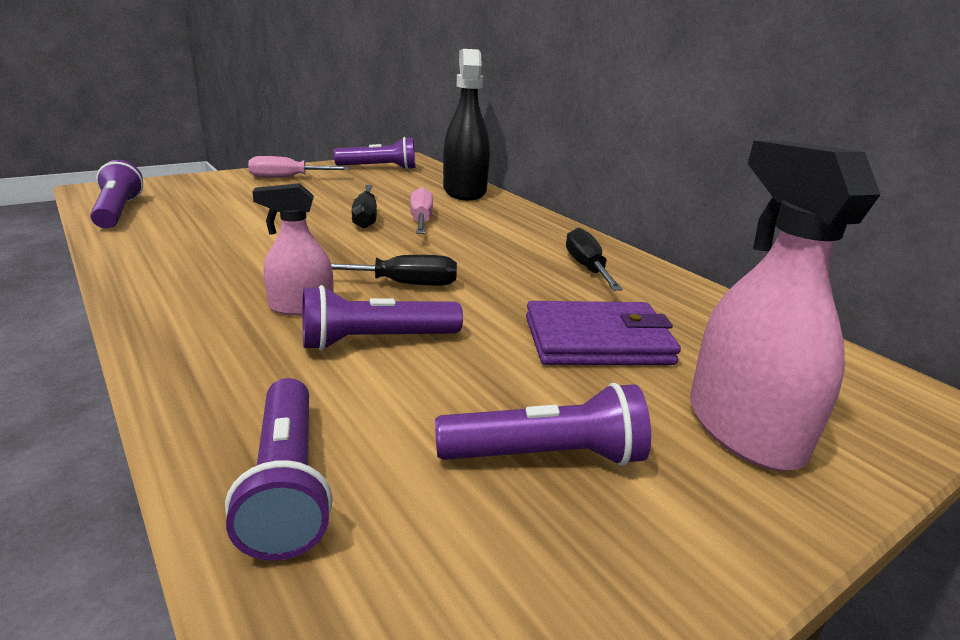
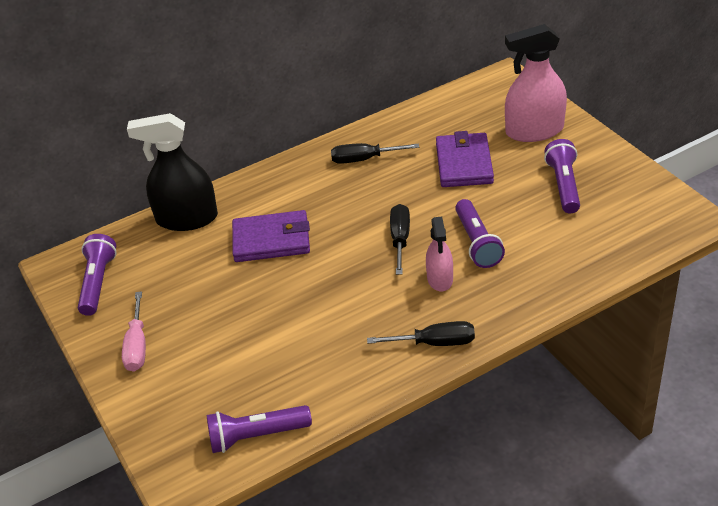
camera: 80 degrees left, 15 degrees up
(287, 484) = (596, 254): purple flashlight -> none
(365, 217) = (265, 272): black screwdriver -> black screwdriver (435, 343)
(421, 220) = (271, 240): pink screwdriver -> purple wallet

